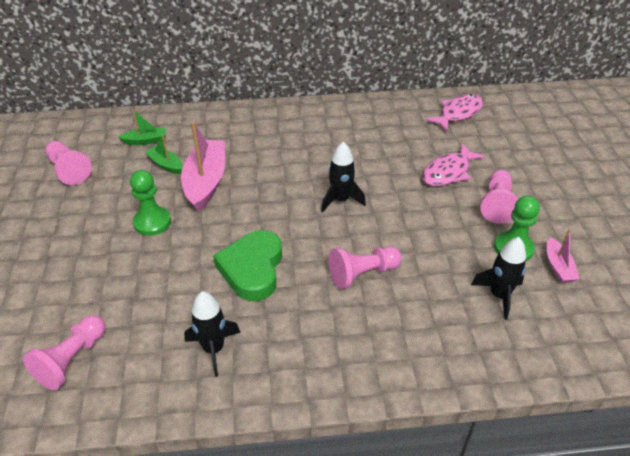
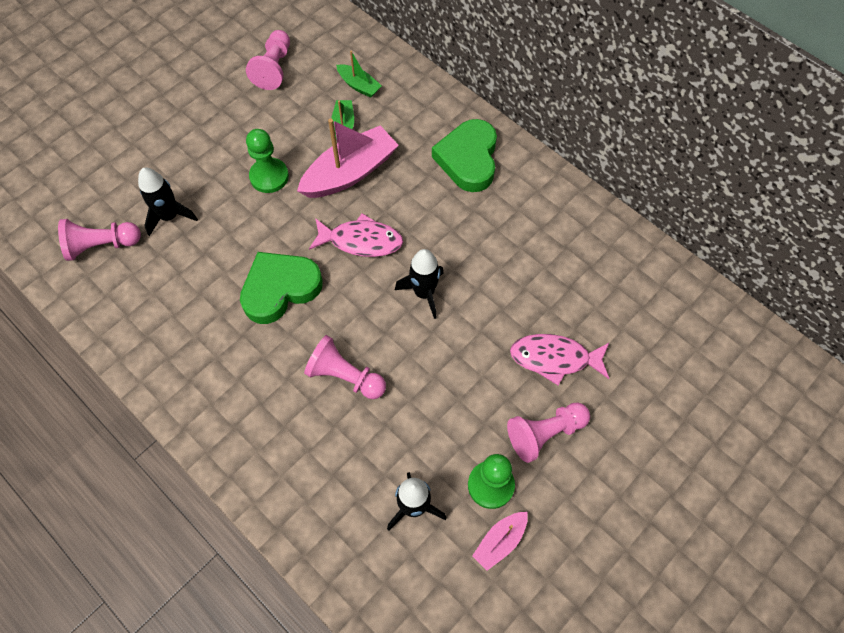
camera: 50 degrees right, 20 degrees up
(213, 349) = (180, 326): black rocket -> black rocket (169, 216)
(267, 128) = (468, 159): none -> green heart
(458, 113) = (668, 306): pink fish -> pink fish (361, 241)

